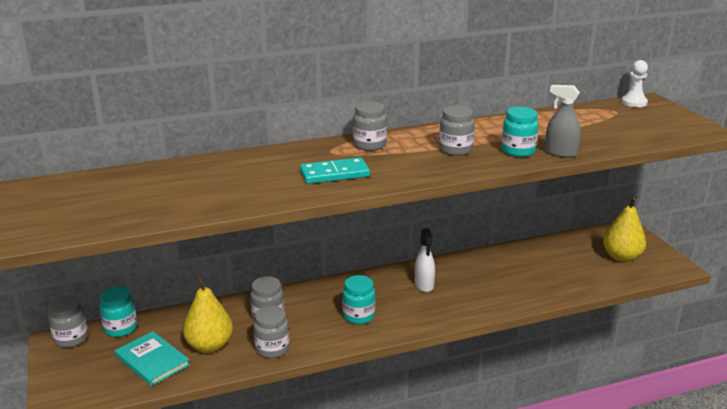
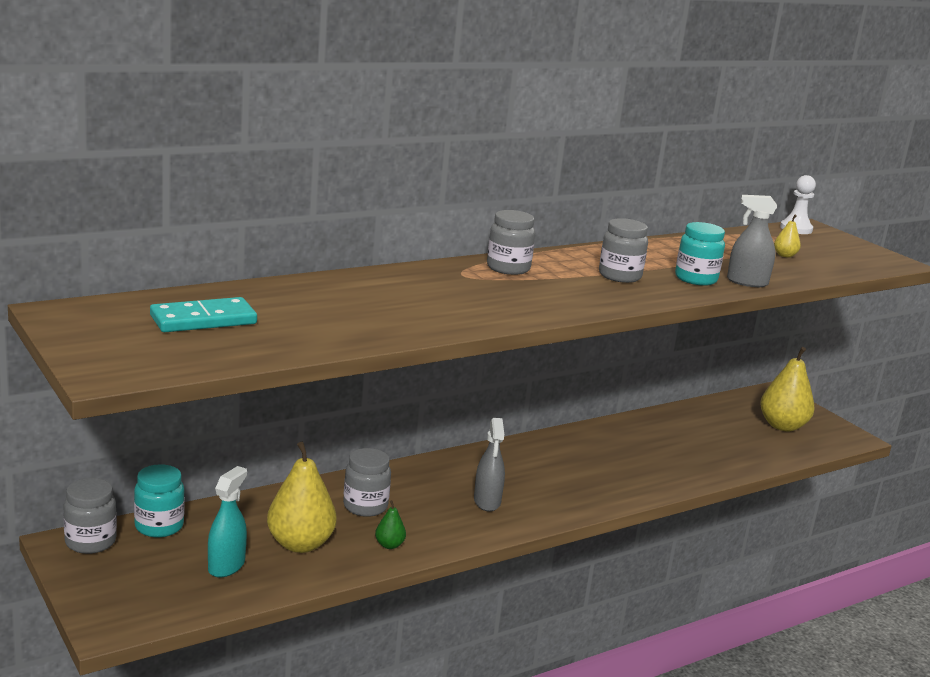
camera: 15 degrees left, 5 degrees down
(152, 361) = (226, 566): turquoise book -> turquoise spray bottle
(272, 349) = (389, 545): grey jar -> green pear
(334, 174) = (486, 301): turquoise domino -> turquoise domino (203, 320)
(358, 316) = (487, 501): turquoise jar -> grey spray bottle
(424, 285) = (555, 462): white spray bottle -> none
(609, 127) = (784, 255): none -> yellow pear

